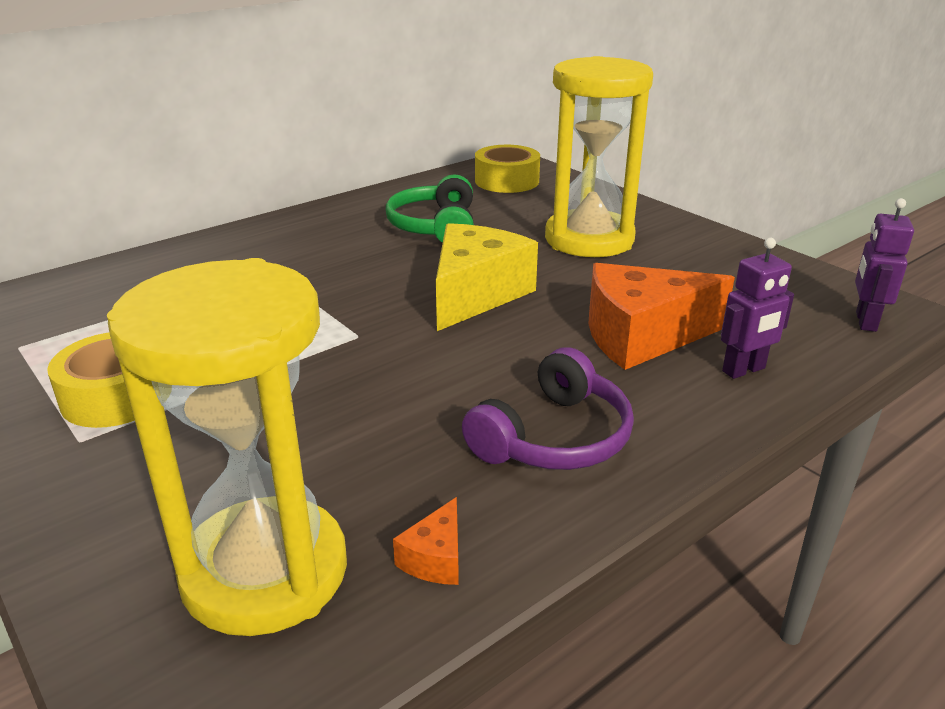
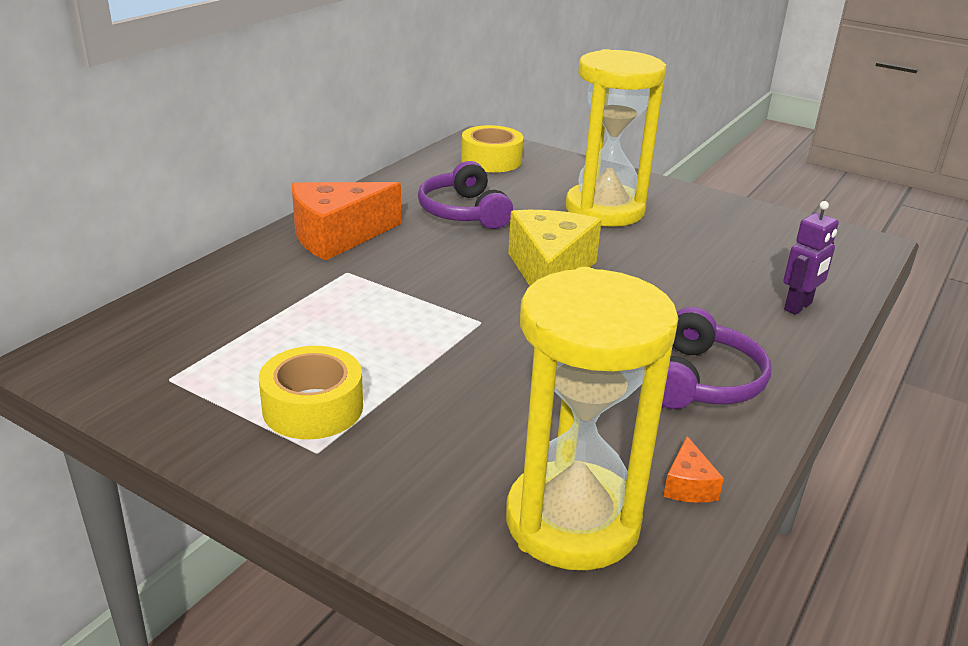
camera: 20 degrees left, 0 degrees up
(435, 227) = (464, 212): green headphones -> purple headphones
(641, 336) = (707, 290): orange cheese -> orange cheese (337, 236)
(865, 321) = (855, 256): purple robot -> none

